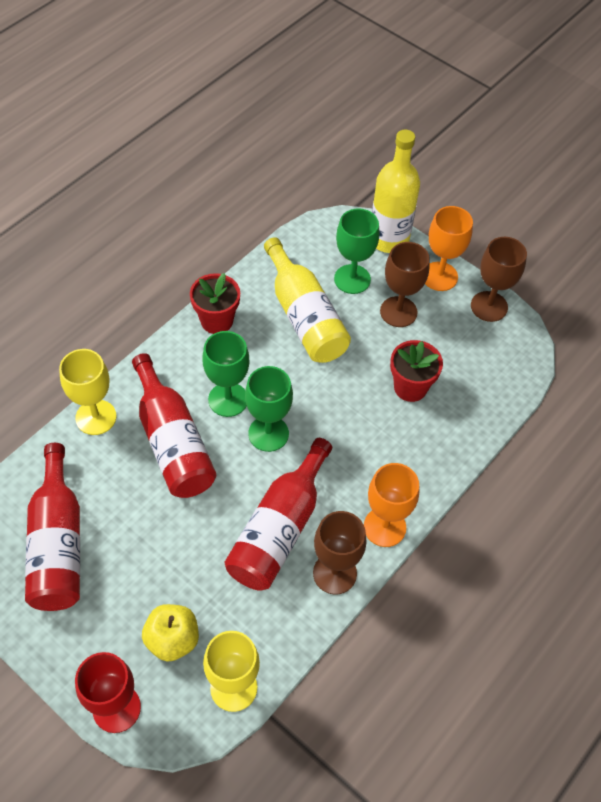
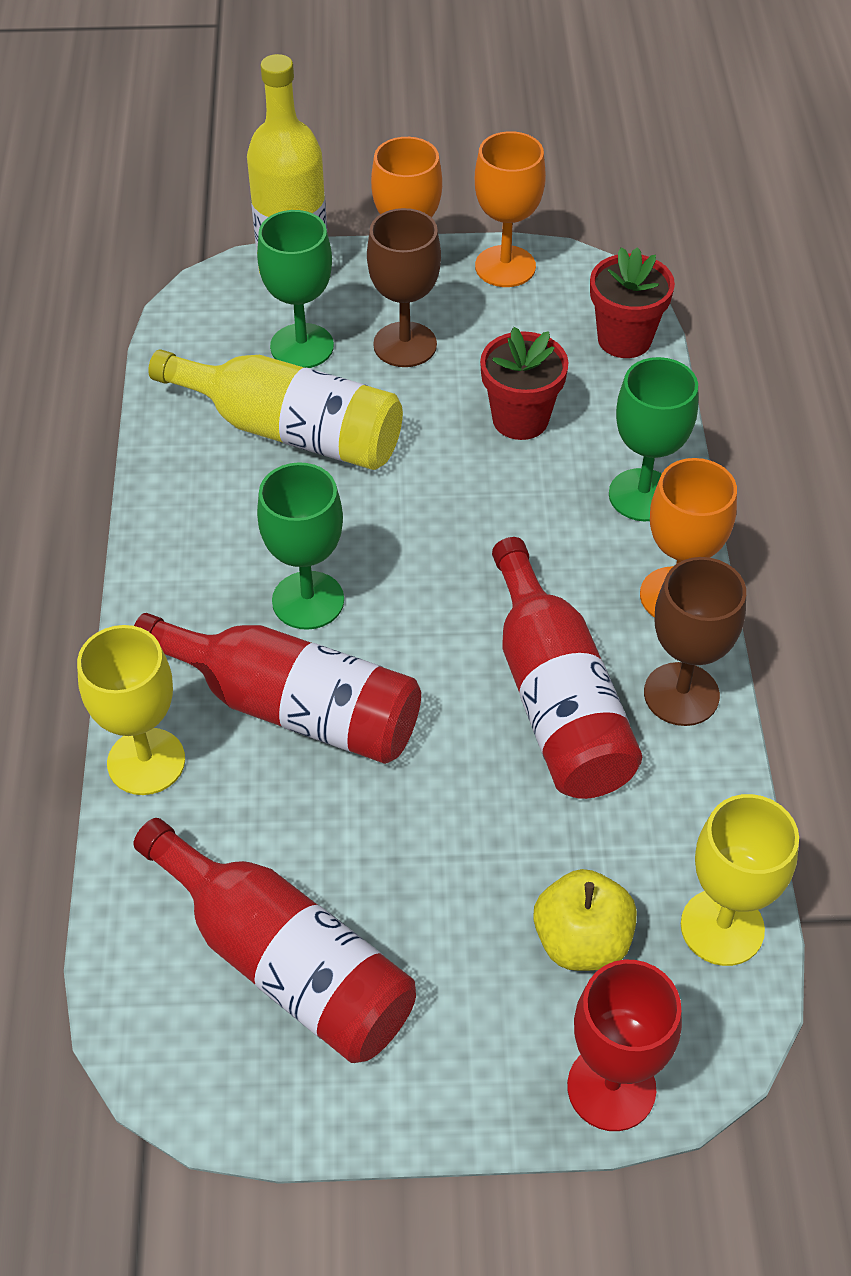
camera: 40 degrees left, 5 degrees down
(216, 321) = (177, 518): red flower pot -> red flower pot (624, 339)
(268, 433) = (410, 601): green goblet -> green goblet (642, 495)
(489, 306) = (505, 266): brown goblet -> orange goblet

